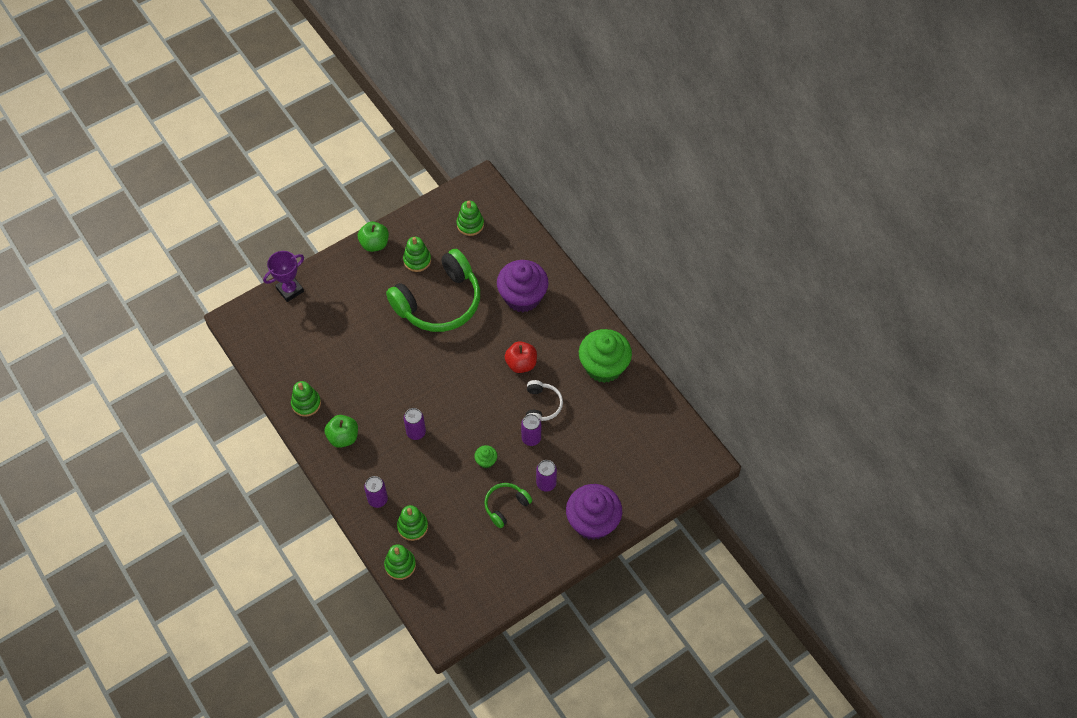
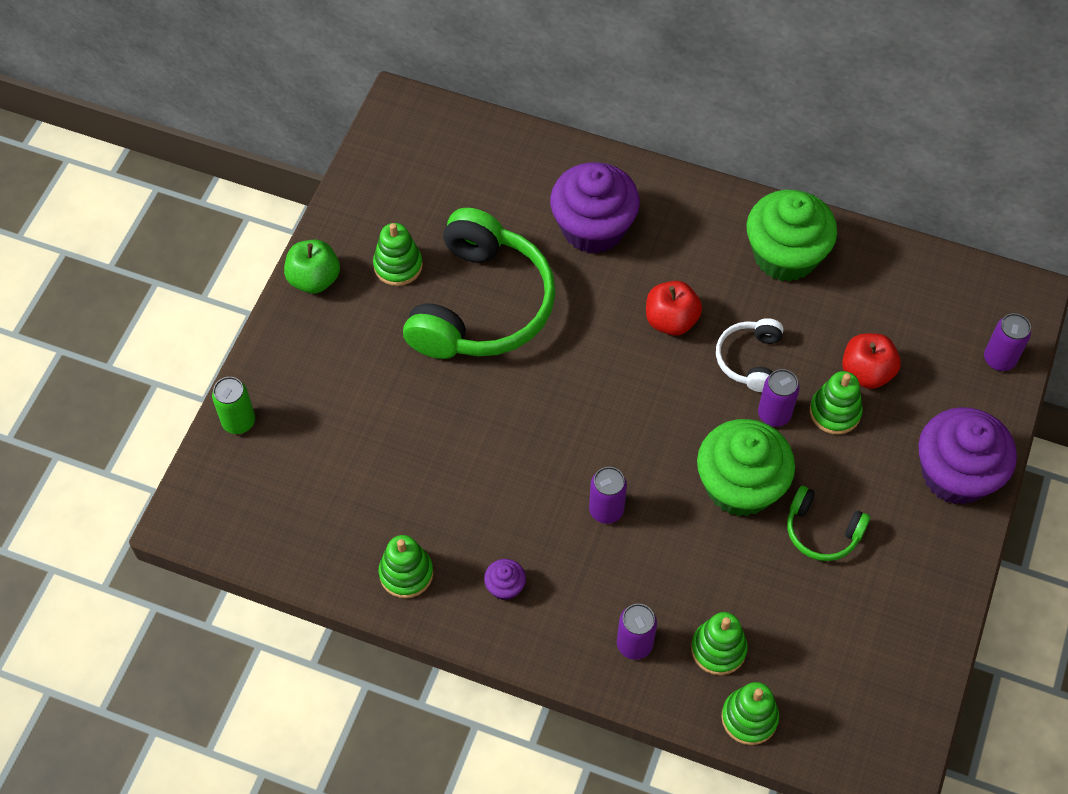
camera: 35 degrees left, 0 degrees up
(290, 290) = (239, 421): purple trophy -> green can
(343, 437) = (505, 587): green apple -> purple cupcake
(470, 224) = (433, 172): green stacking toy -> green stacking toy (835, 412)
(486, 461) = (740, 486): green cupcake -> green cupcake, size x2.37
(505, 506) = (822, 531): green headphones -> green headphones turned 75 degrees counterclockwise
(542, 405) = (749, 359): white headphones -> white headphones turned 135 degrees counterclockwise
(546, 483) = (848, 463): purple can -> purple can (999, 359)
(593, 447) = (866, 372): none -> red apple

